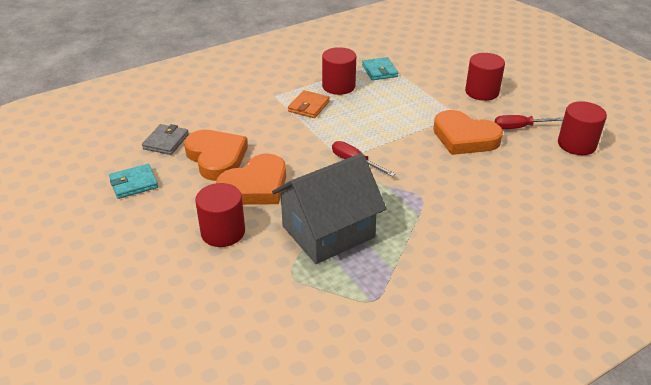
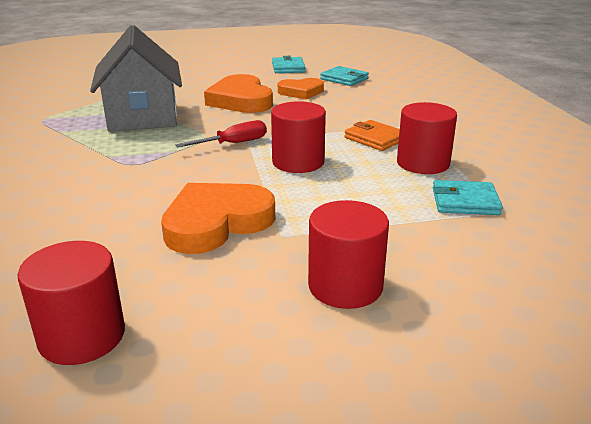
camera: 110 degrees right, 10 degrees down
(166, 142) = (344, 79): grey wallet -> turquoise wallet
(216, 158) = (301, 92): orange heart -> orange heart, size x0.63
(223, 232) = (193, 86): red cylinder -> red cylinder (298, 162)
(519, 127) = (196, 286): red screwdriver -> none

